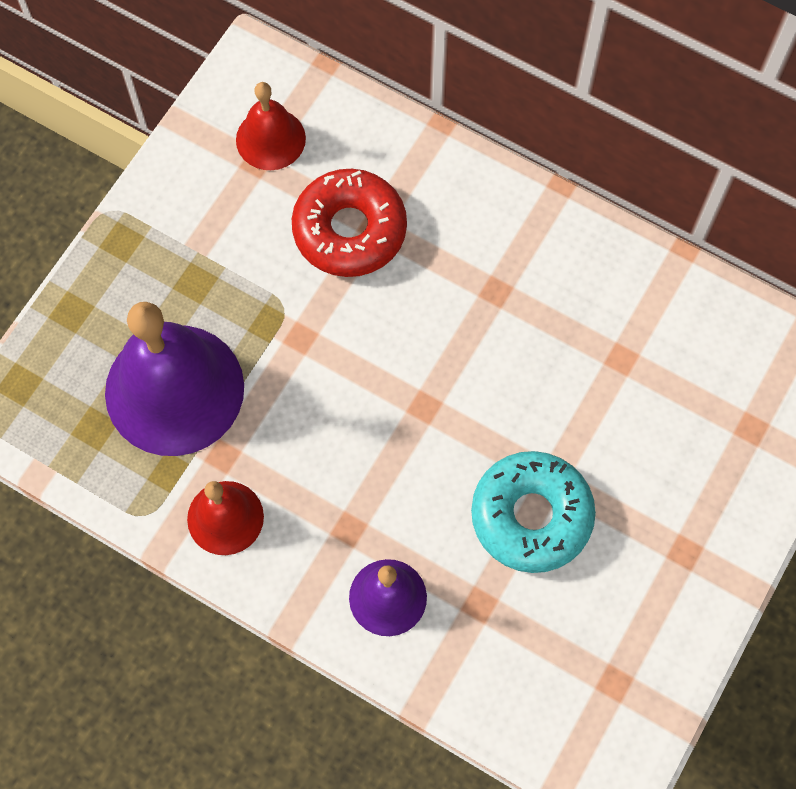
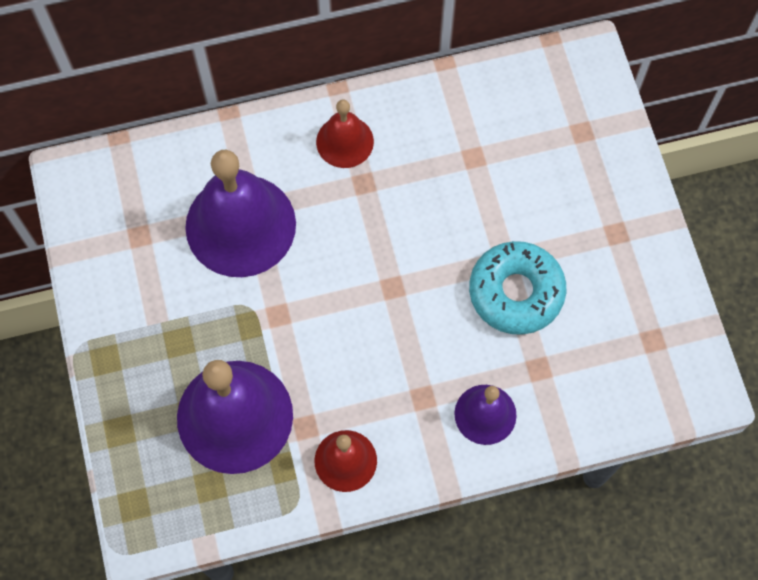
camera: 45 degrees left, 0 degrees up
(270, 139) = (133, 214): red bell -> red bell (345, 141)
(349, 230) = (240, 225): red donut -> purple bell

